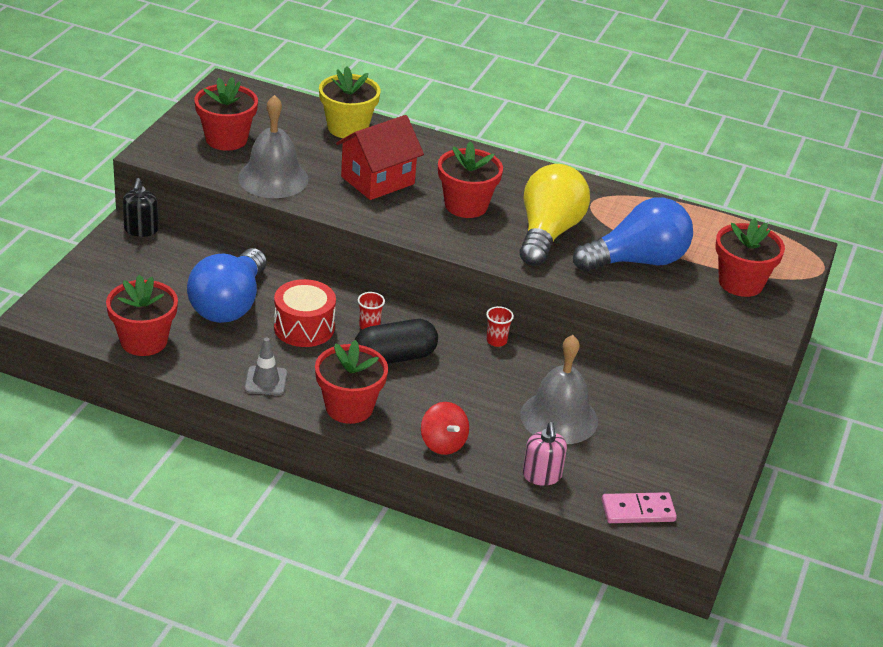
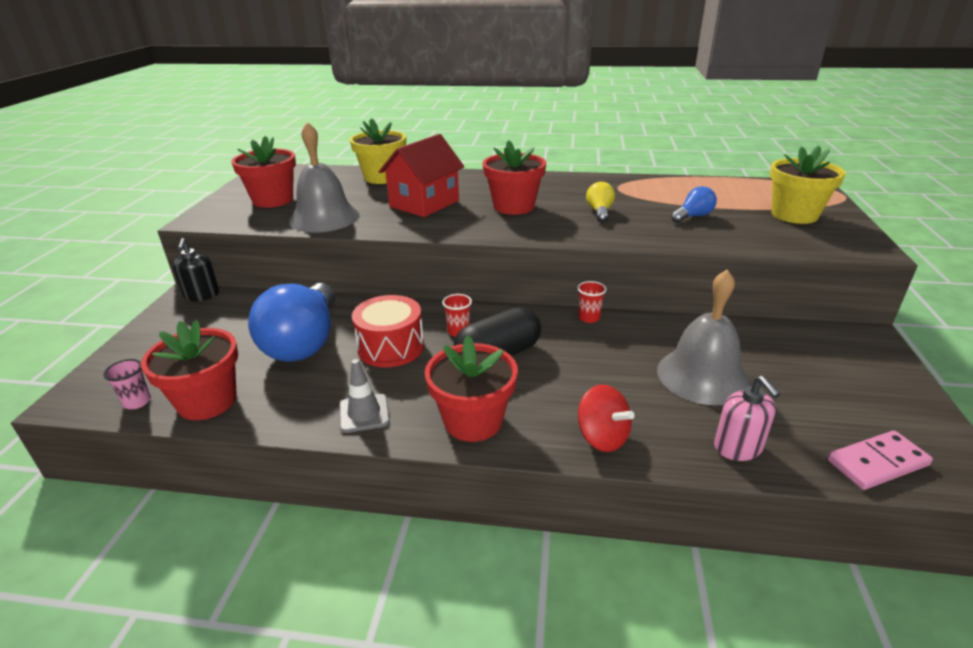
camera: 10 degrees left, 5 degrees down
(89, 328) = (137, 402): none -> pink cup
(548, 233) = (599, 212): yellow light bulb -> yellow light bulb, size x0.45
(637, 261) = (693, 216): blue light bulb -> blue light bulb, size x0.45
(740, 283) = (794, 215): red flower pot -> yellow flower pot

